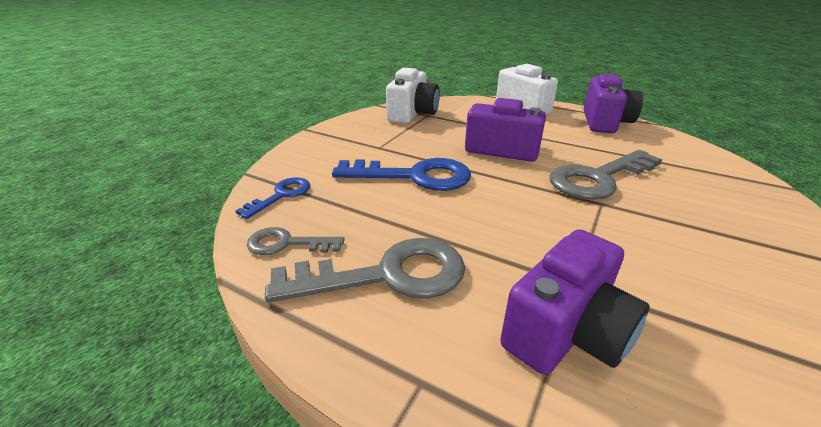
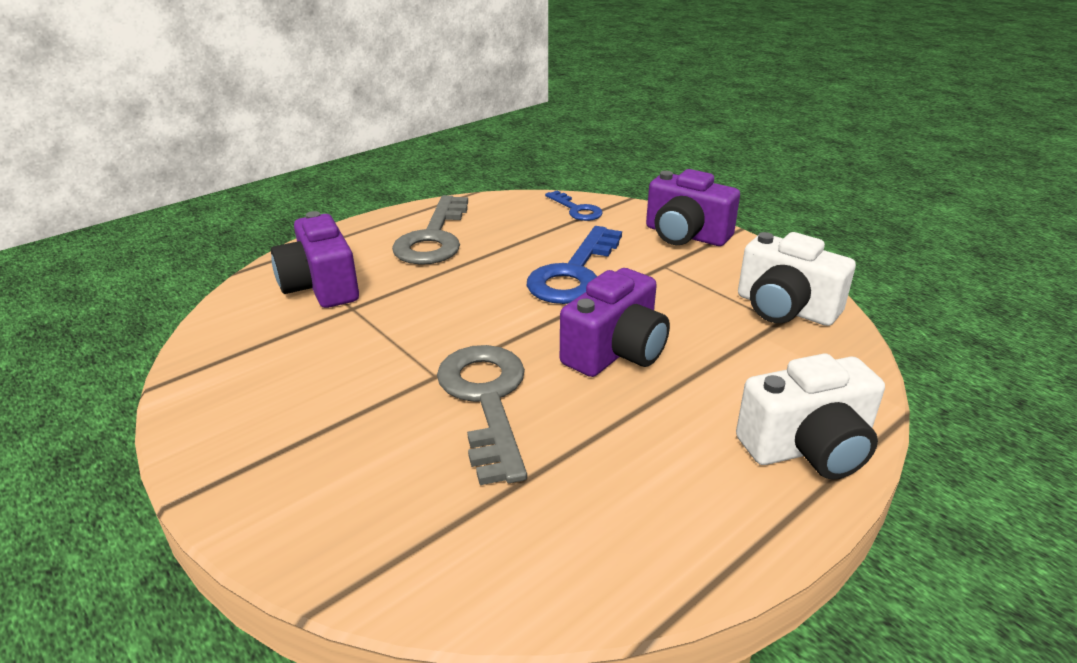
camera: 110 degrees right, 0 degrees up
(287, 243) = (501, 209): grey key -> none
(605, 122) = (689, 529): purple camera -> purple camera (685, 235)

